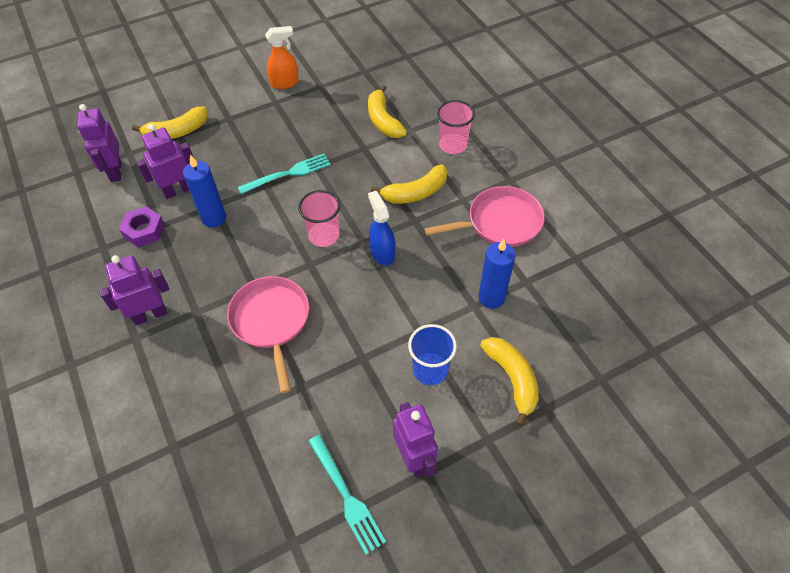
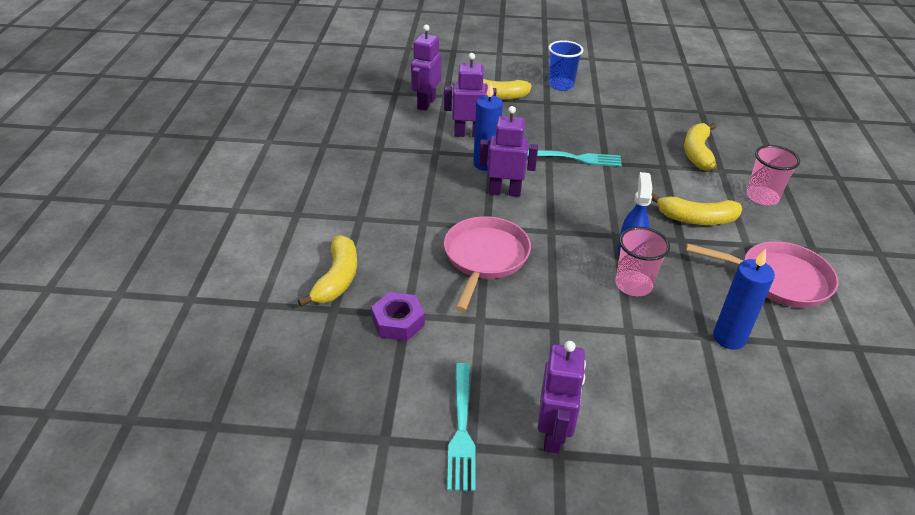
camera: 30 degrees right, 15 degrees down
(144, 231) = (420, 150): purple nut -> purple nut (398, 322)
(150, 315) = (383, 208): purple robot -> purple robot (505, 191)
(285, 83) = (616, 95): orange spray bottle -> none
(324, 236) = (579, 215): pink cup -> pink cup (633, 285)
(430, 370) = (619, 368): blue cup -> blue cup (561, 85)
(512, 379) = (710, 420): yellow banana -> yellow banana (337, 278)

